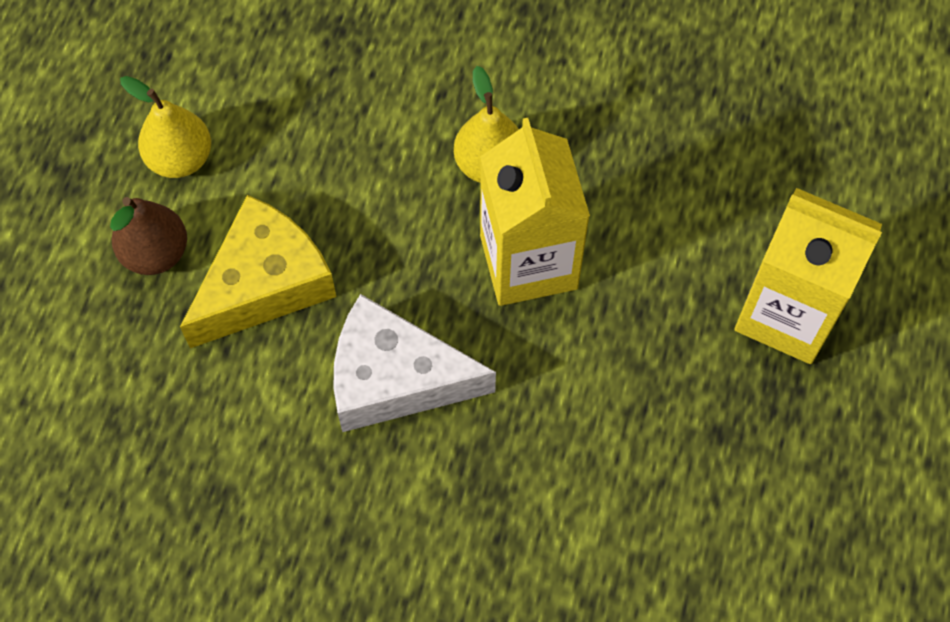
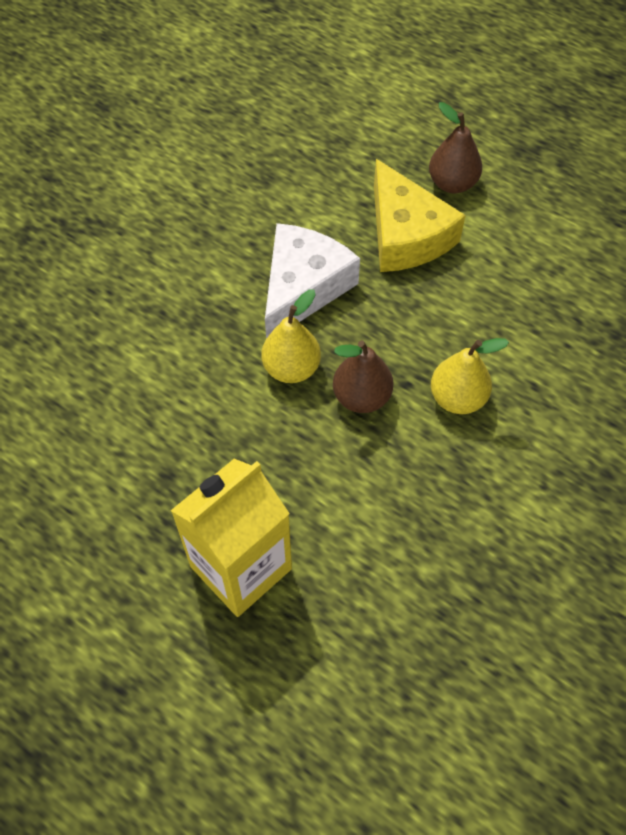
camera: 110 degrees right, 5 degrees down
(180, 159) = (525, 212): yellow pear -> yellow pear (291, 368)
(528, 262) = (361, 397): yellow carton -> brown pear

